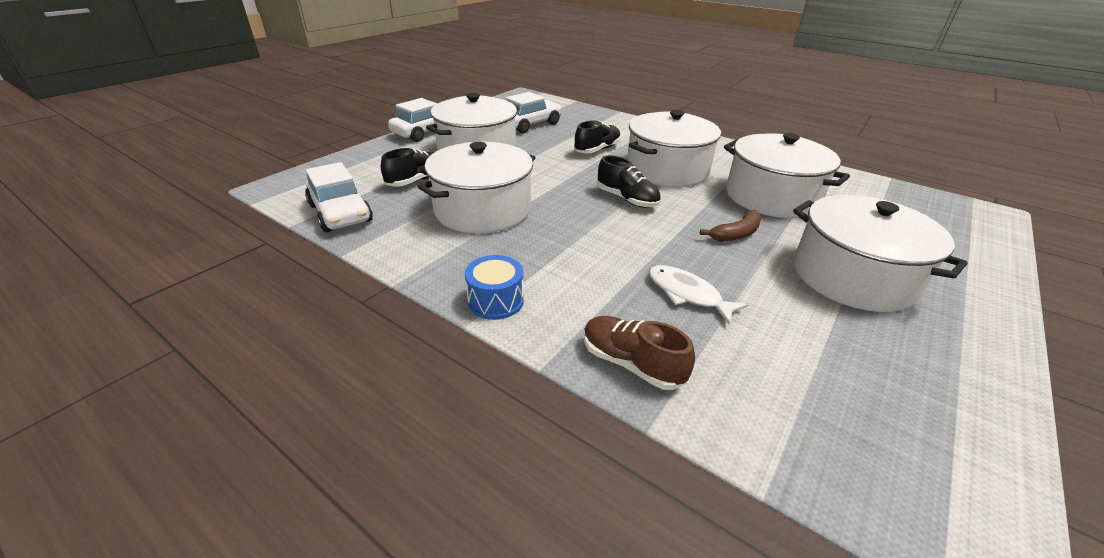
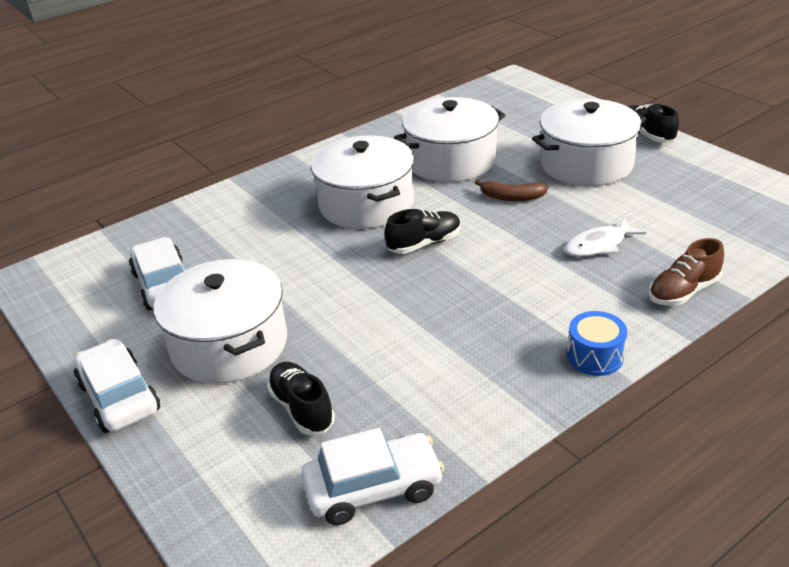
camera: 70 degrees left, 0 degrees up
(482, 209) = (410, 352): white pot -> none
(597, 149) = (286, 241): black shoe -> black shoe (646, 135)
(736, 234) = (512, 197): brown banana -> brown banana turned 120 degrees clockwise

